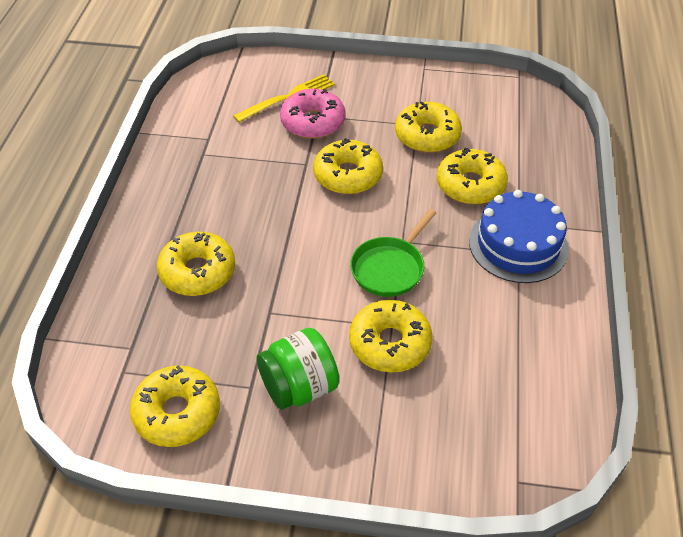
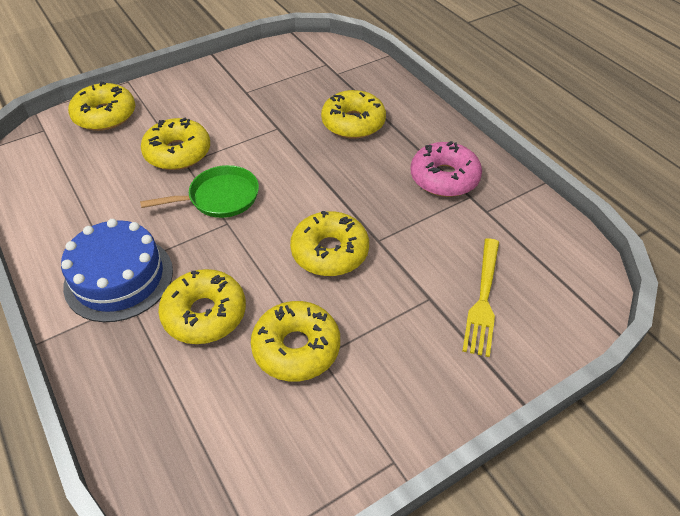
camera: 140 degrees right, 0 degrees up
(177, 413) = (273, 65): yellow donut -> yellow donut (105, 115)
(299, 387) = (216, 105): green jar -> none
(313, 122) = (424, 287): pink donut -> pink donut (444, 178)
(390, 268) = (219, 198): green pan -> green pan turned 75 degrees clockwise

